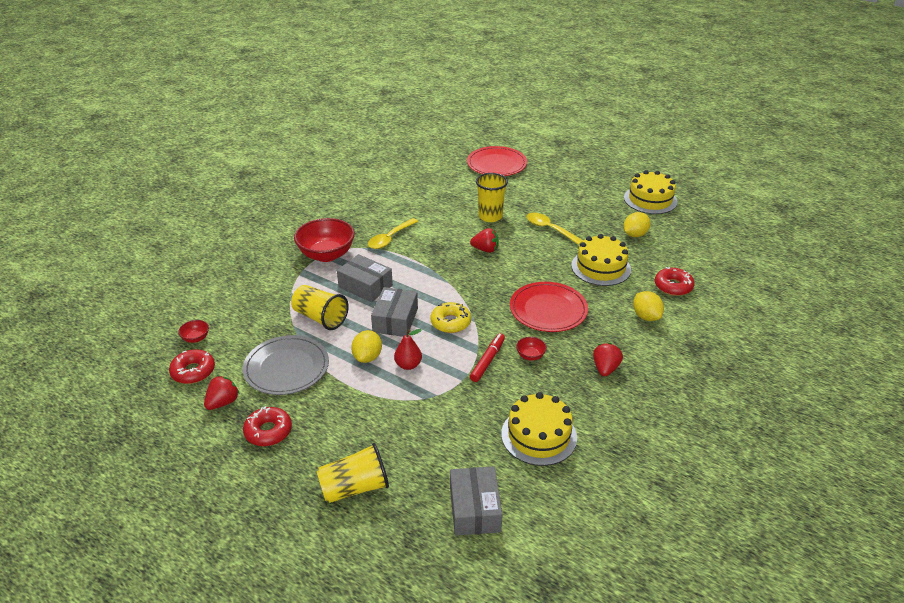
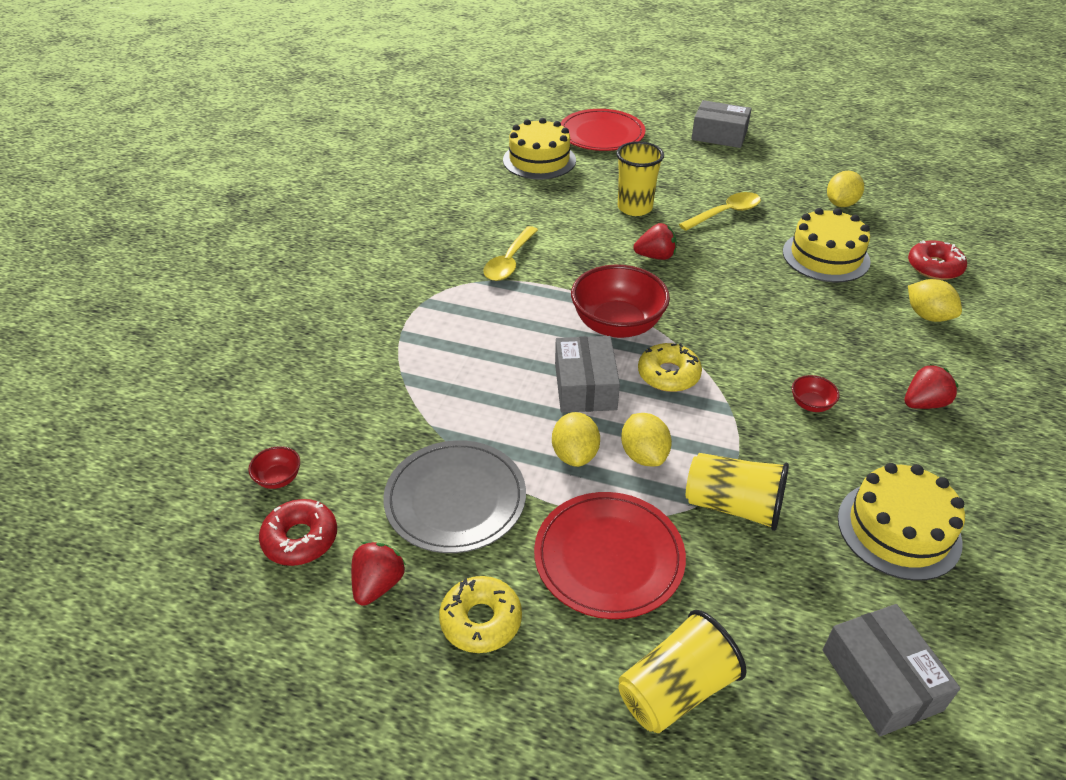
camera: 15 degrees left, 5 degrees up
(268, 431) = (481, 620): red donut -> yellow donut
(320, 318) = (468, 404): yellow cup -> yellow cup (733, 506)
(326, 255) = (426, 302): red bowl -> red bowl (617, 325)
(365, 286) = (511, 340): grey box -> grey box (719, 135)
(408, 365) = (644, 455): red pear -> yellow lemon
(487, 361) = (756, 424): red marker -> none
(548, 309) = (793, 330): red plate -> red plate (609, 557)
(549, 229) = (725, 213): yellow spoon -> yellow spoon turned 120 degrees clockwise
(605, 368) = (924, 403): red strawberry -> red strawberry turned 60 degrees clockwise
(650, 200) = (830, 154): yellow cake -> yellow cake (539, 160)

